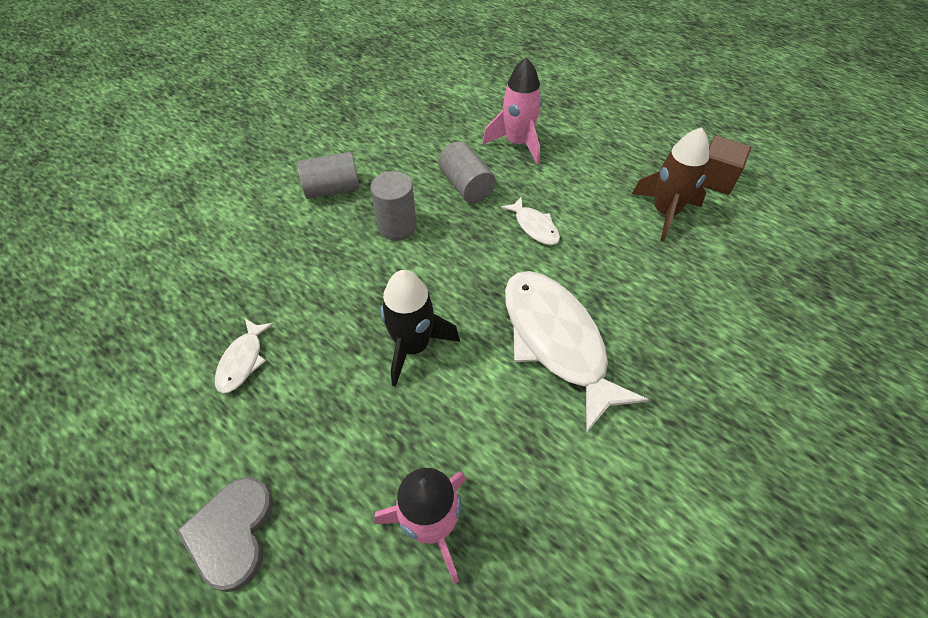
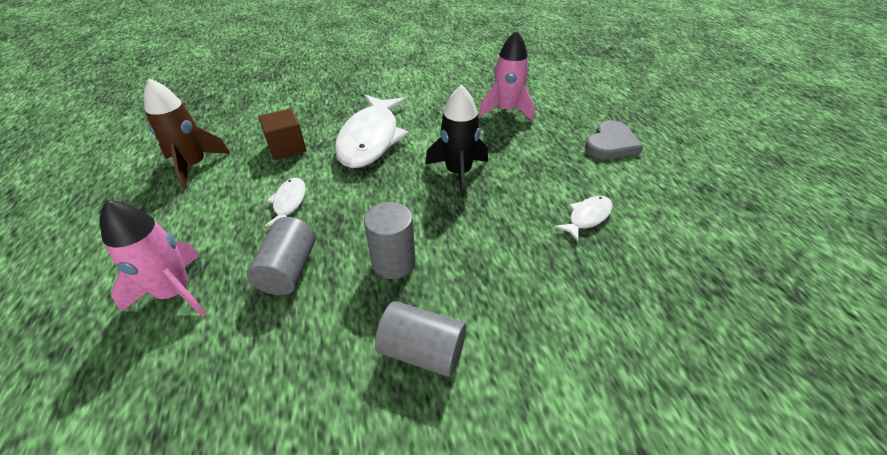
camera: 145 degrees left, 10 degrees down
(715, 179) = (119, 168): brown cube -> brown cube (287, 147)

